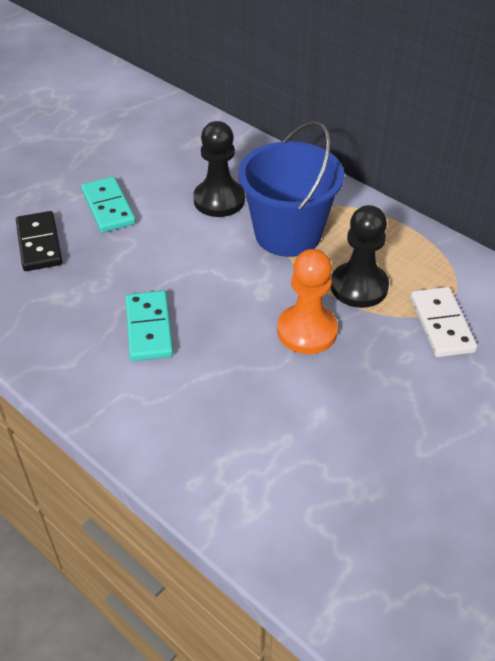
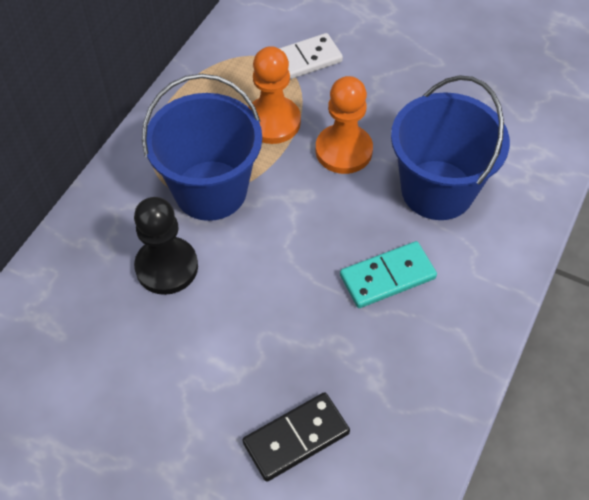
camera: 105 degrees left, 10 degrees up
(108, 207) = (207, 383): turquoise domino -> none
(232, 393) = (437, 190): none -> blue bucket
(359, 287) = (272, 122): black pawn -> orange pawn

